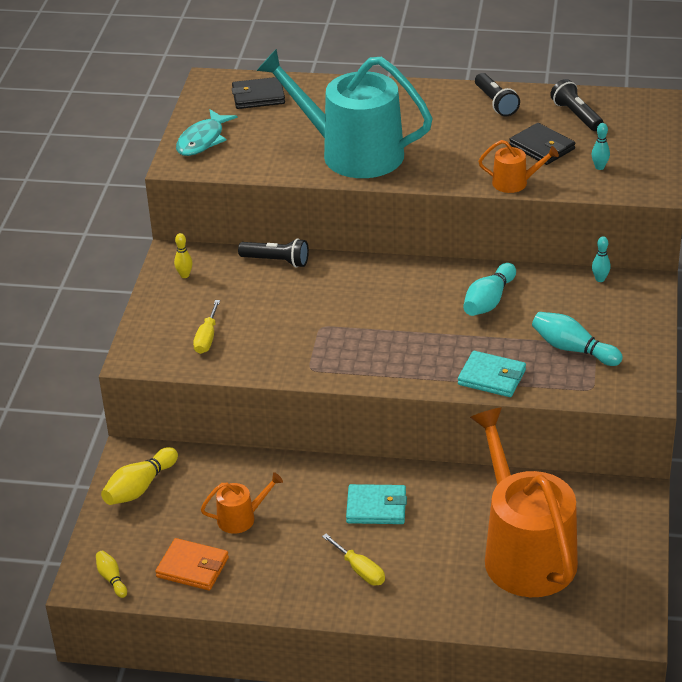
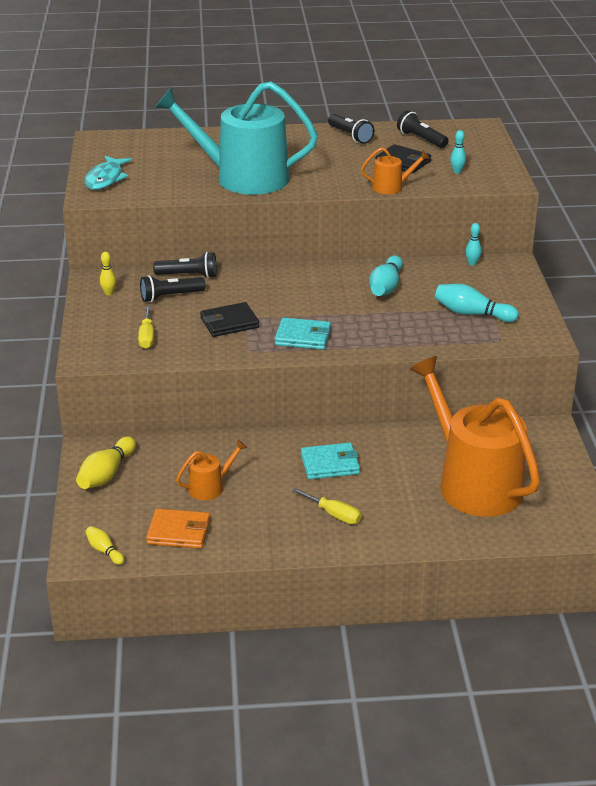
camera: 15 degrees left, 5 degrees down
(248, 287) = (170, 296): none -> black flashlight
(258, 96) = (143, 146): black wallet -> black wallet (229, 323)
(491, 377) = (412, 341): turquoise wallet -> turquoise wallet (303, 337)

